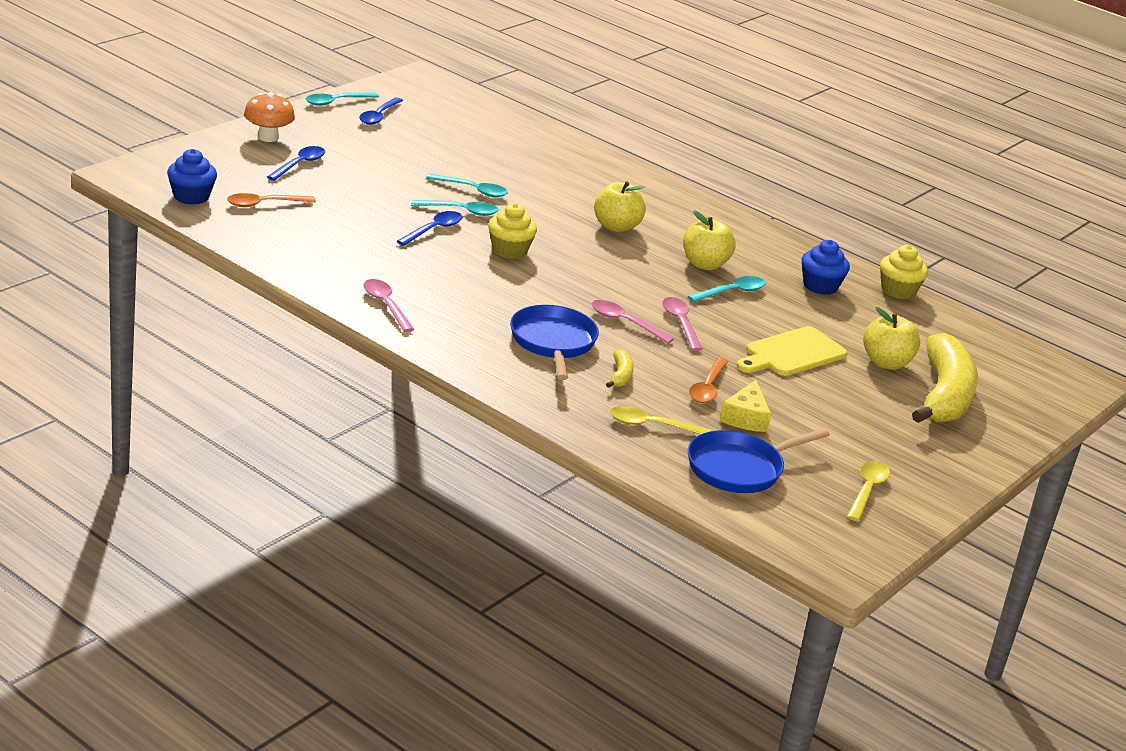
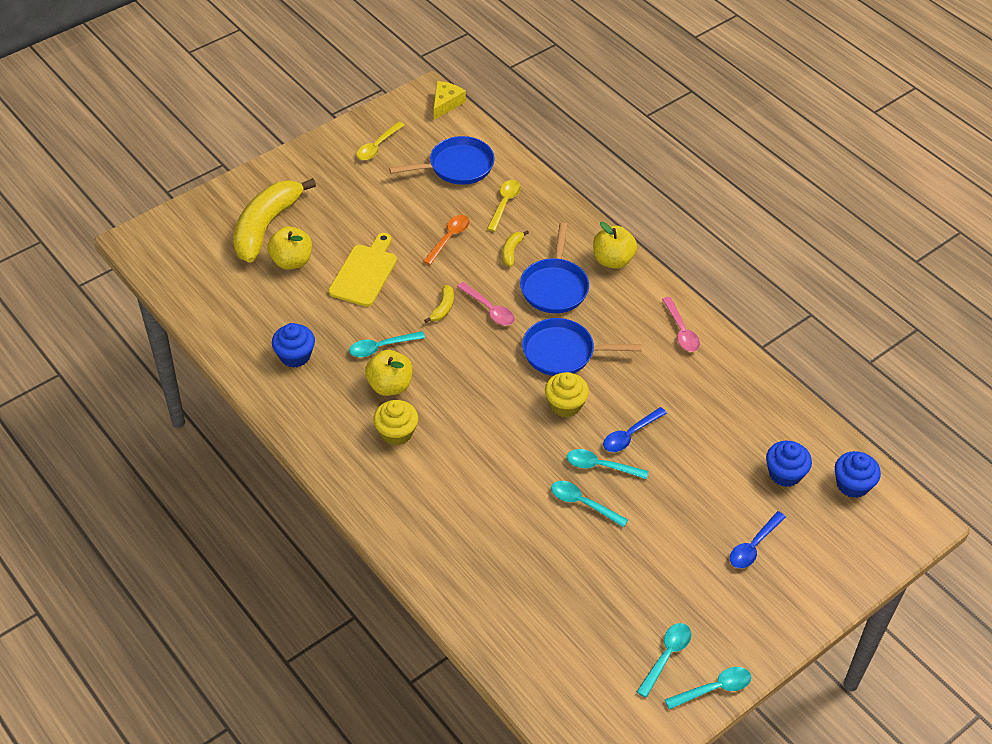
camera: 165 degrees left, 20 degrees up
(264, 204) = (784, 474): orange spoon -> blue cupcake
(268, 137) = (788, 601): orange mushroom -> none
(379, 116) = (666, 656): blue spoon -> turquoise spoon
(524, 288) = (563, 352): none -> blue pan
(616, 227) = (454, 443): yellow apple -> yellow apple (613, 260)
(652, 425) = (504, 204): yellow spoon -> yellow spoon turned 90 degrees counterclockwise
(680, 323) = (443, 308): pink spoon -> yellow banana
(746, 417) = (432, 209): yellow cheese -> yellow cheese (446, 104)
(792, 353) = (365, 273): yellow cutting board -> yellow cutting board turned 45 degrees counterclockwise
(898, 291) = (224, 349): yellow cupcake -> yellow cupcake (396, 433)

